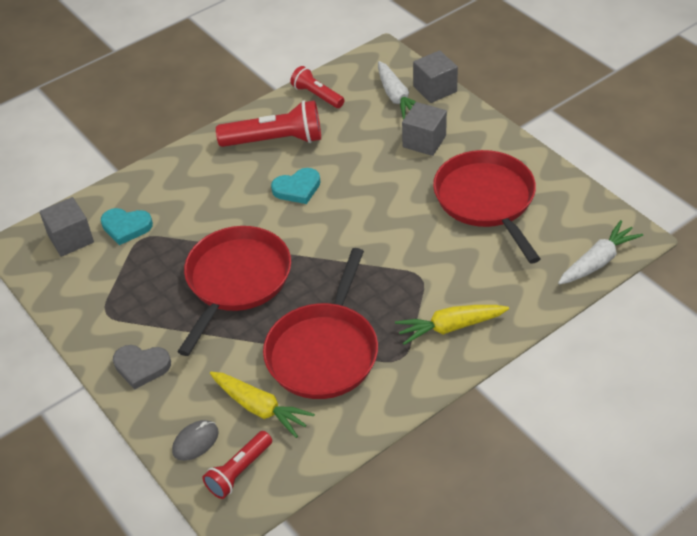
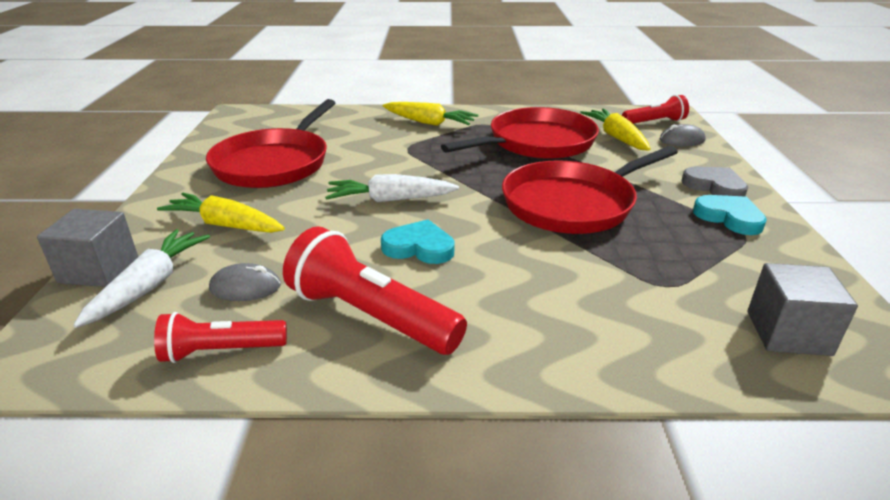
camera: 145 degrees left, 15 degrees down
(126, 227) = (686, 308): turquoise heart -> turquoise heart (729, 217)
(317, 95) = (221, 351): red flashlight -> red flashlight turned 90 degrees clockwise
(352, 120) = (245, 287): none -> grey mouse
(424, 141) = (225, 225): grey cube -> yellow carrot
(598, 261) = (282, 112): white carrot -> white carrot (390, 200)

